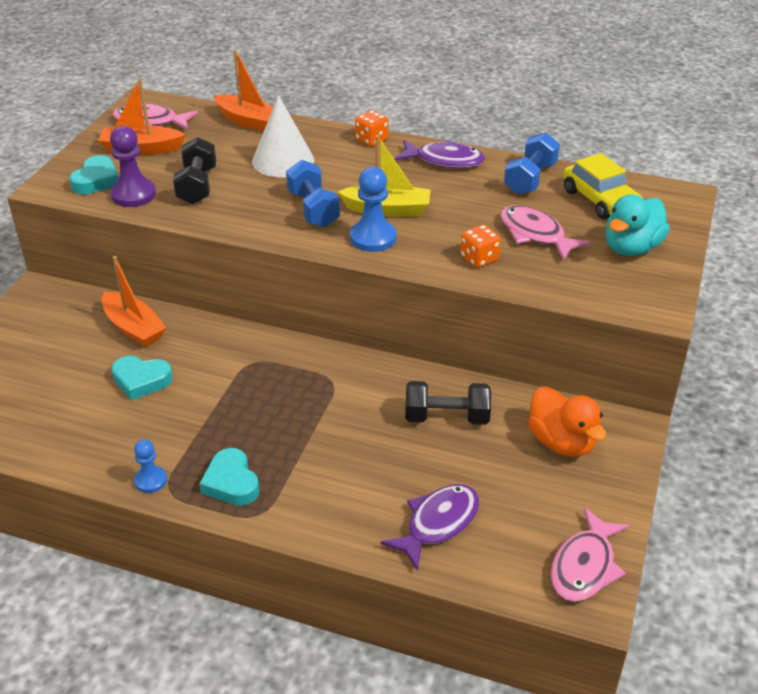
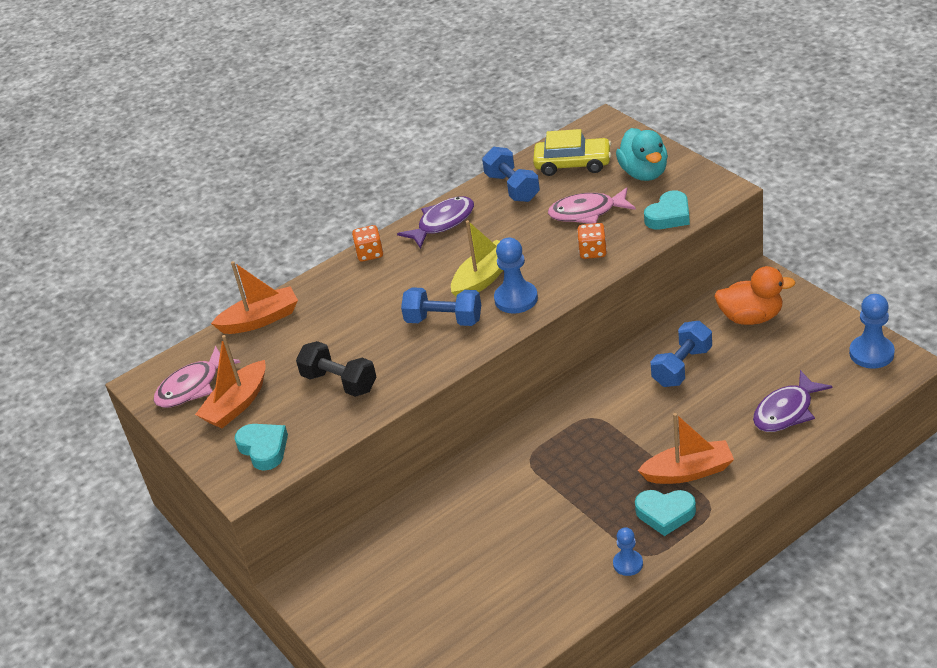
camera: 50 degrees left, 0 degrees up
(134, 195) = (314, 428): purple pawn -> none
(134, 328) = (417, 525): orange boat -> orange boat (688, 472)
(141, 380) = (496, 538): turquoise heart -> turquoise heart (669, 215)
(283, 160) = (350, 317): white cone -> none
(438, 524) = (786, 411): purple fish -> purple fish turned 120 degrees counterclockwise
(446, 417) = (682, 367): black dumbbell -> blue dumbbell
(585, 566) = (871, 353): pink fish -> blue pawn

